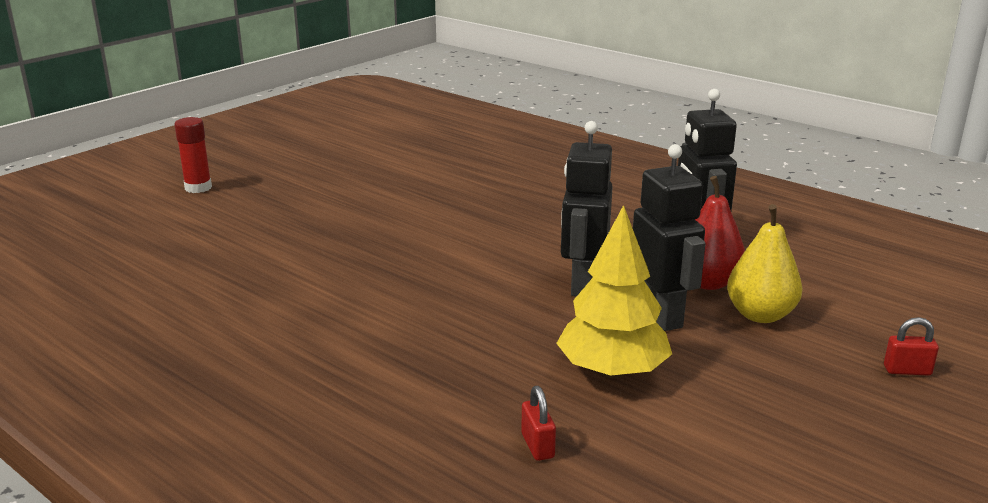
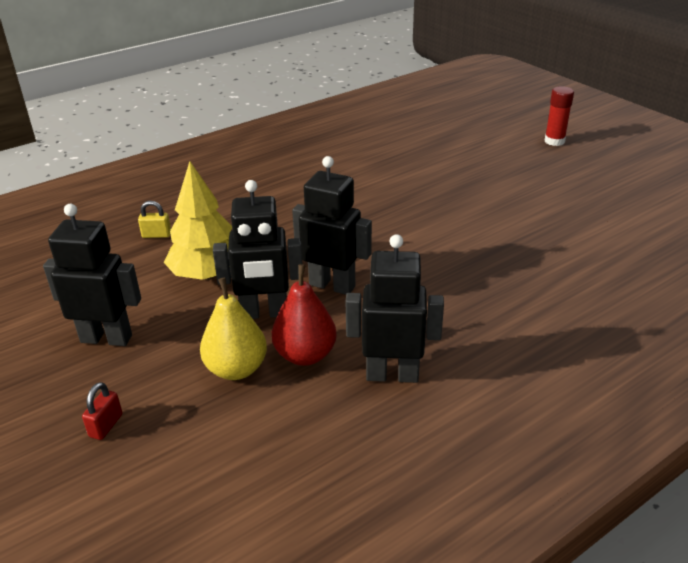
camera: 105 degrees right, 10 degrees up
(537, 446) = (156, 235): red padlock -> yellow padlock
(792, 415) = (106, 338): none -> black robot

